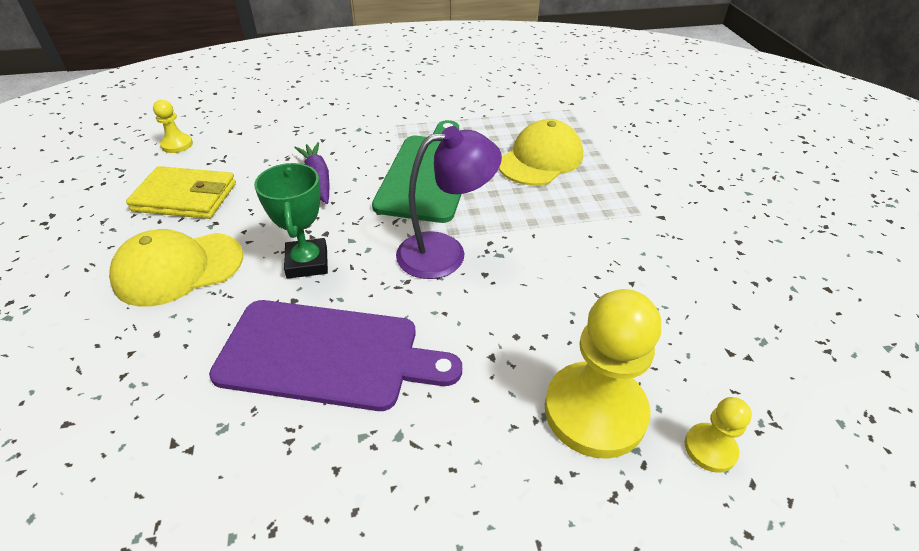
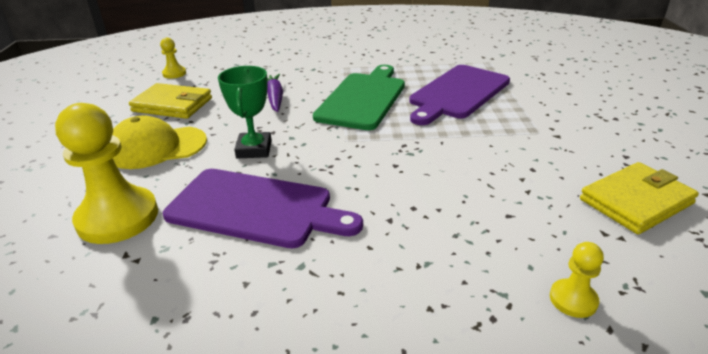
camera: 10 degrees right, 10 degrees down
(445, 252) = (365, 149): purple lamp -> none
(540, 159) = (458, 93): yellow cap -> purple cutting board
(595, 411) = (472, 264): yellow pawn -> yellow pawn (118, 217)
(757, 305) = (636, 201): none -> yellow wallet

